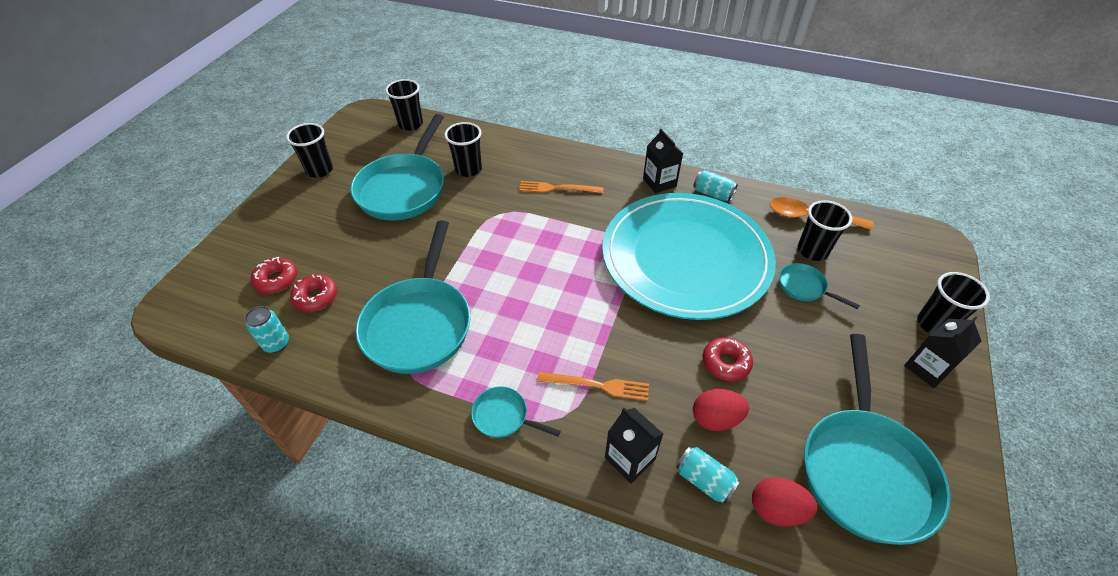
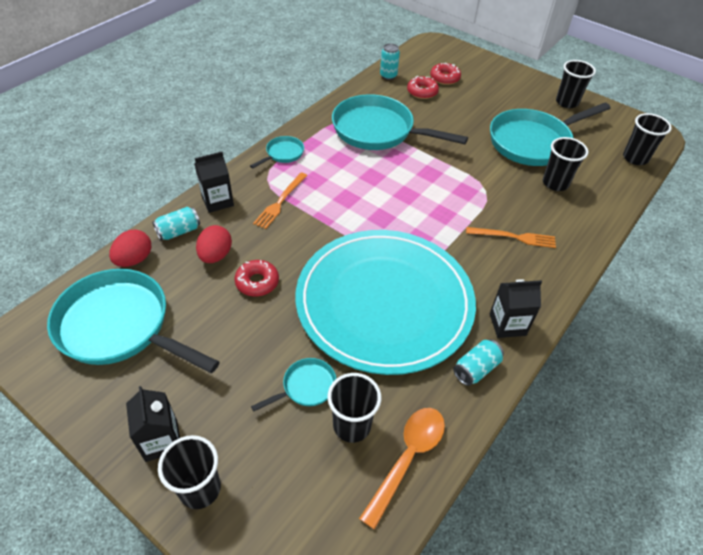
camera: 105 degrees right, 0 degrees up
(404, 189) = (533, 142): turquoise pan -> turquoise pan turned 60 degrees counterclockwise
(557, 188) = (514, 237): orange fork -> orange fork turned 75 degrees clockwise

